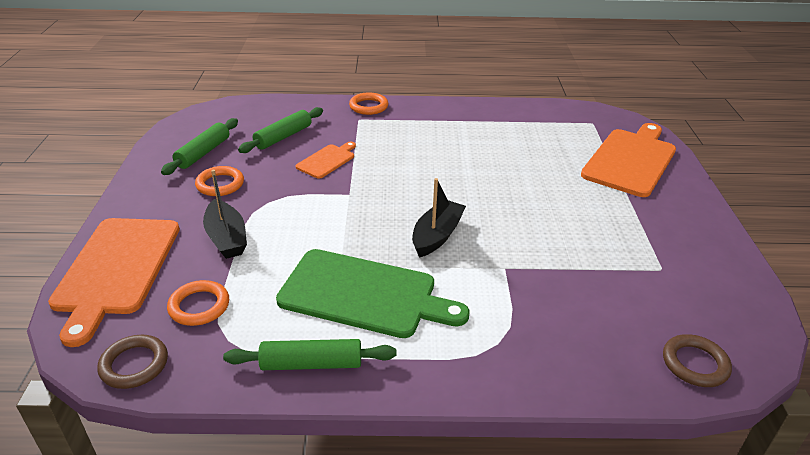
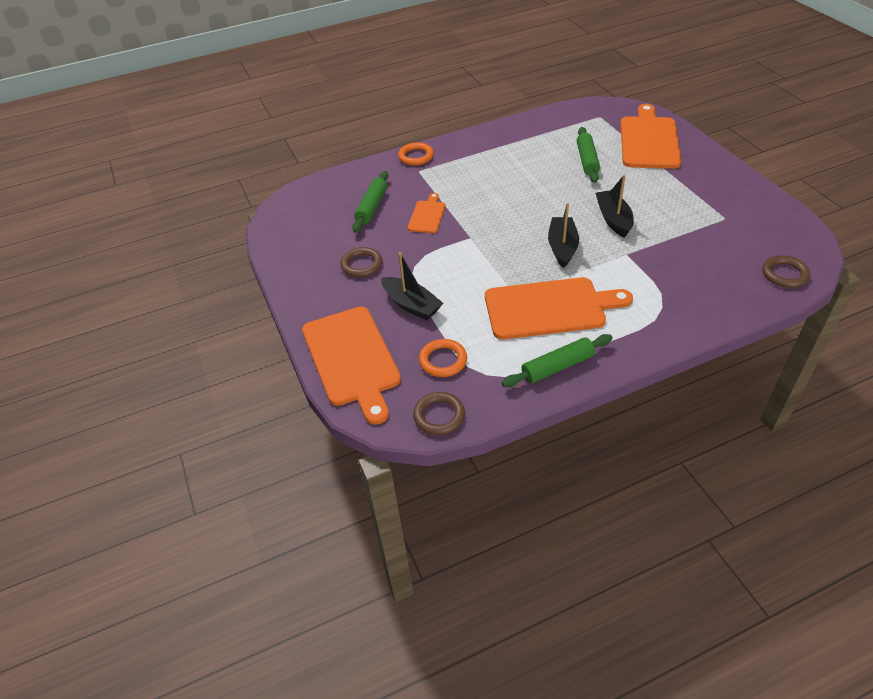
camera: 20 degrees left, 10 degrees up
(203, 153) = (319, 243): green rolling pin -> green rolling pin (587, 160)
(220, 184) = (361, 265): orange ring -> brown ring
(364, 294) = (550, 308): green cutting board -> orange cutting board
(521, 226) = (613, 219): none -> black boat

